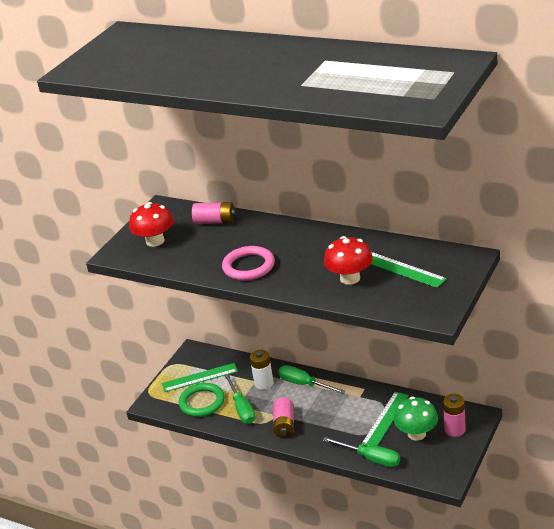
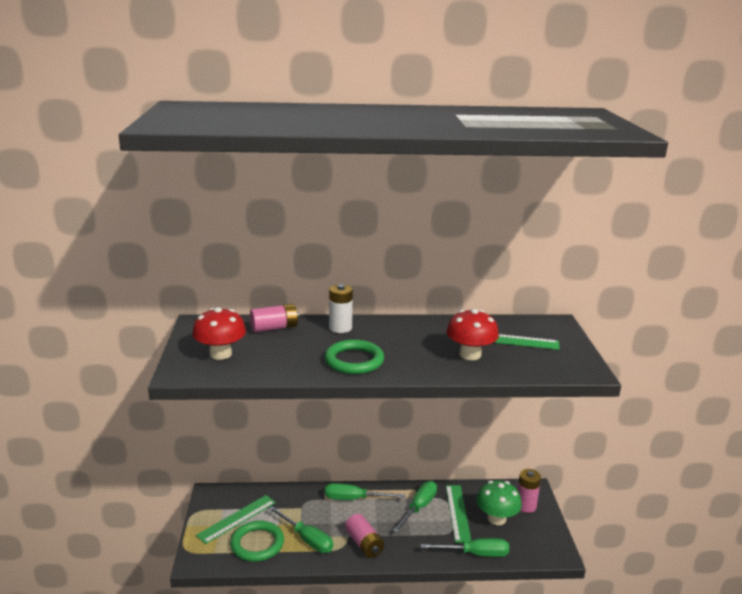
camera: 35 degrees left, 10 degrees down
(248, 266) = (354, 360): pink ring -> green ring
(264, 383) = (312, 508): white battery -> white battery (340, 328)
(354, 406) = (419, 508): none -> green screwdriver

